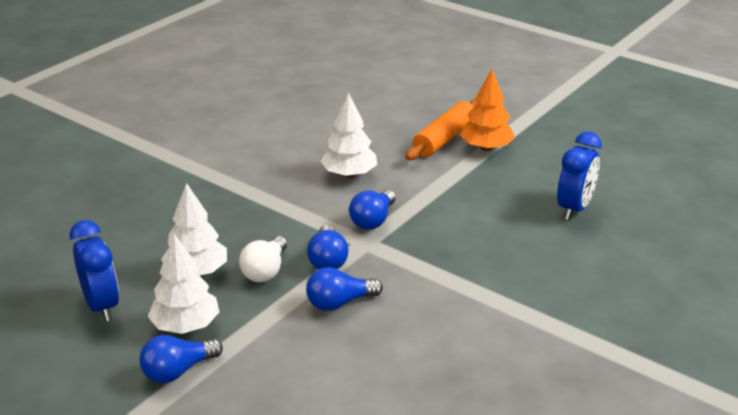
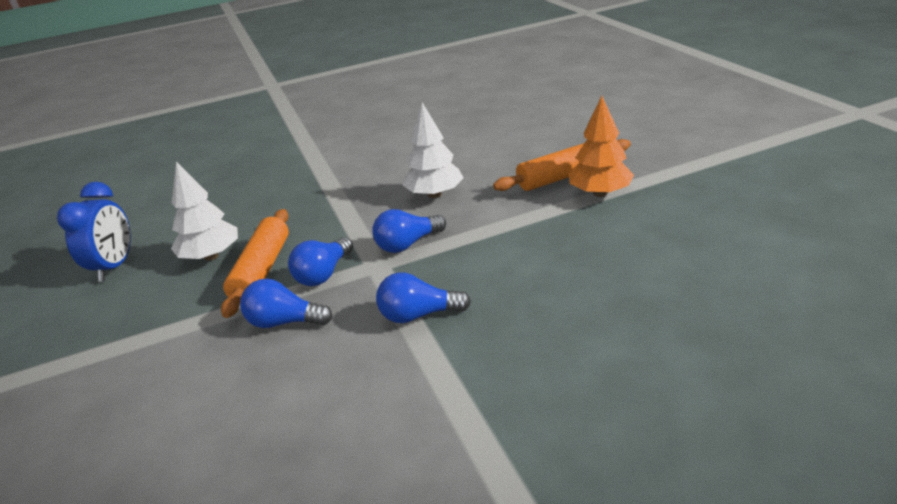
camera: 35 degrees right, 0 degrees up
(178, 371) = (87, 347): blue light bulb -> blue light bulb (418, 315)
(186, 326) = (144, 304): white tree -> none
(265, 271) = (262, 270): white light bulb -> orange rolling pin
(574, 209) = (641, 283): blue clock -> none

